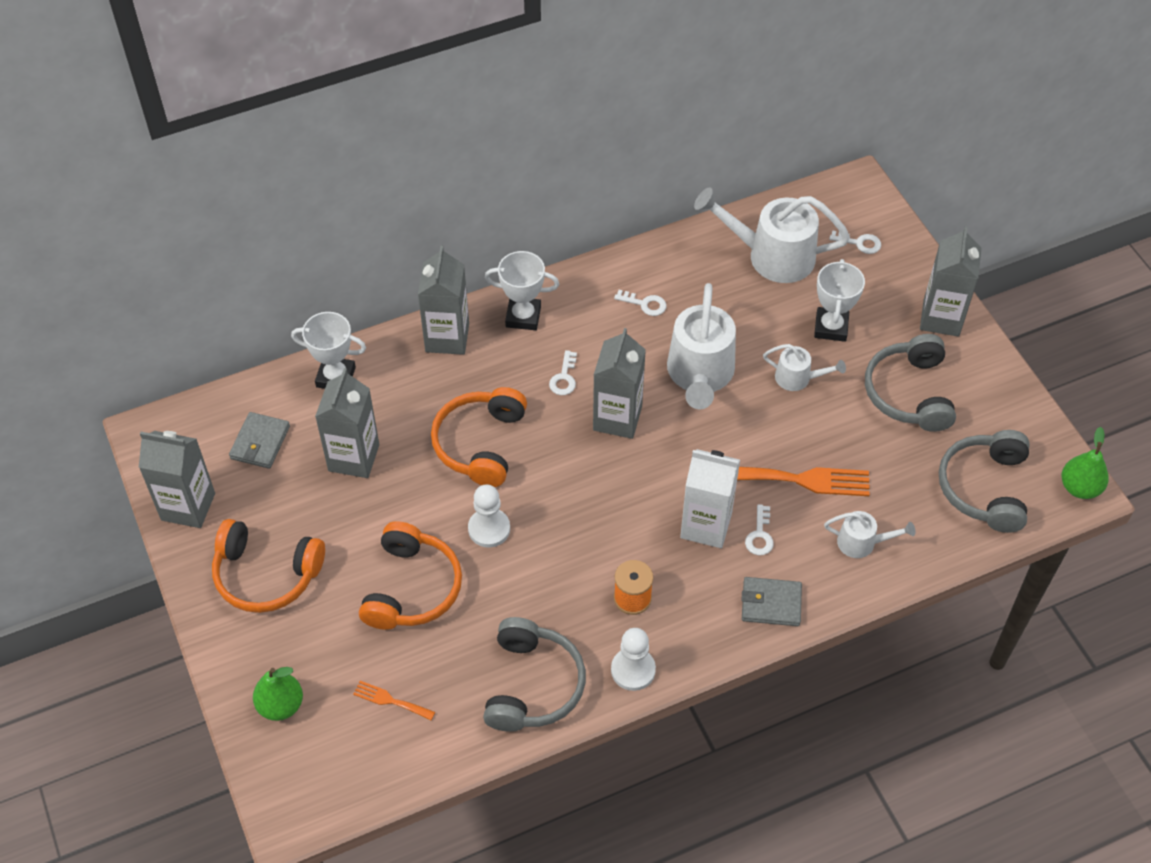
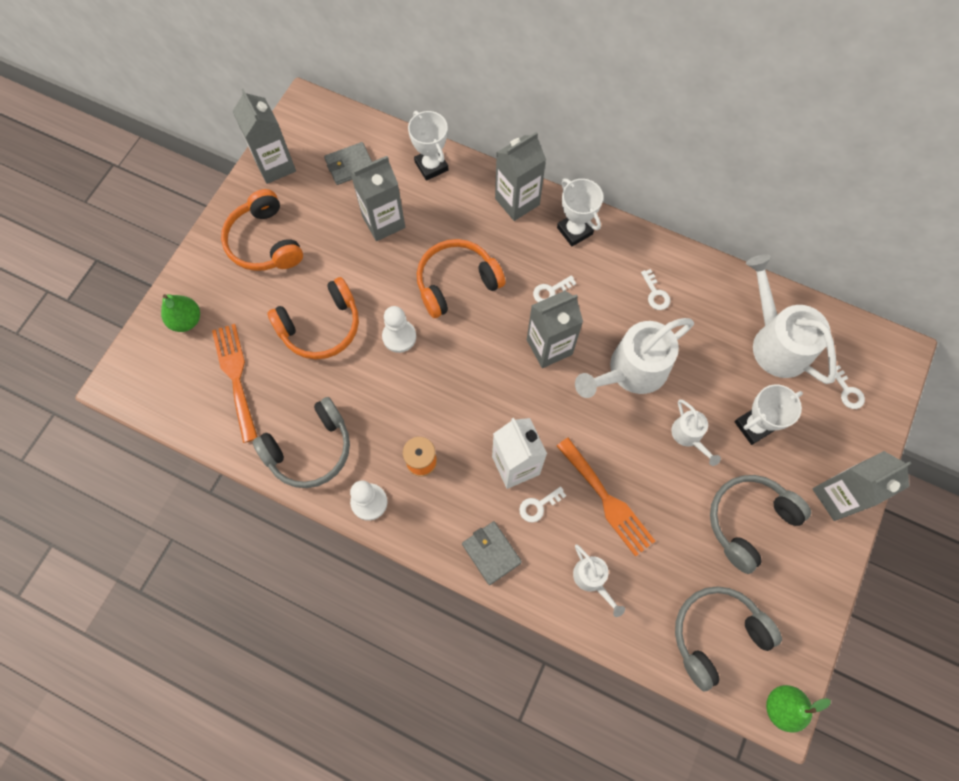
camera: 50 degrees right, 15 degrees up
(390, 700) = (235, 377): orange fork -> orange fork, size x1.94

